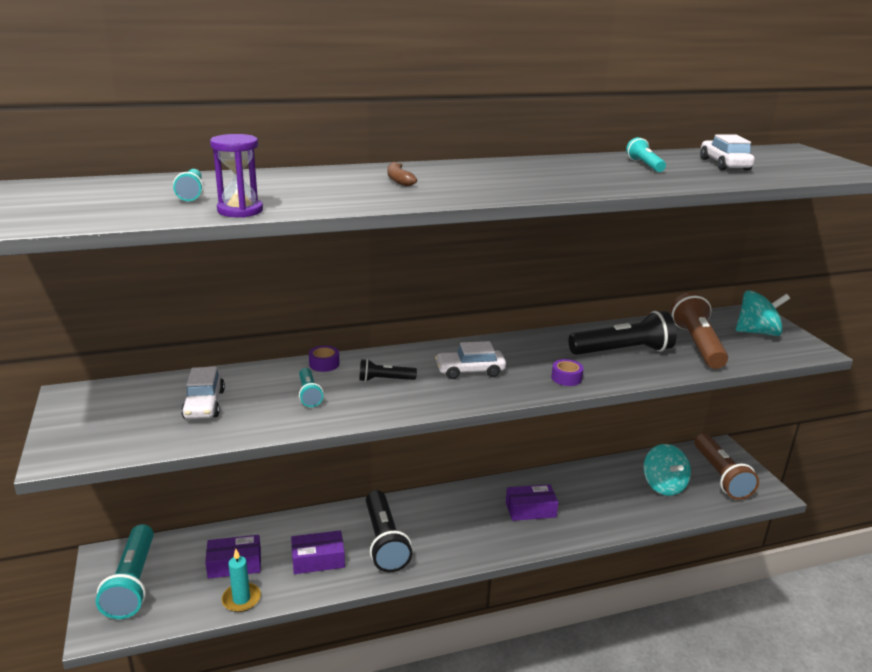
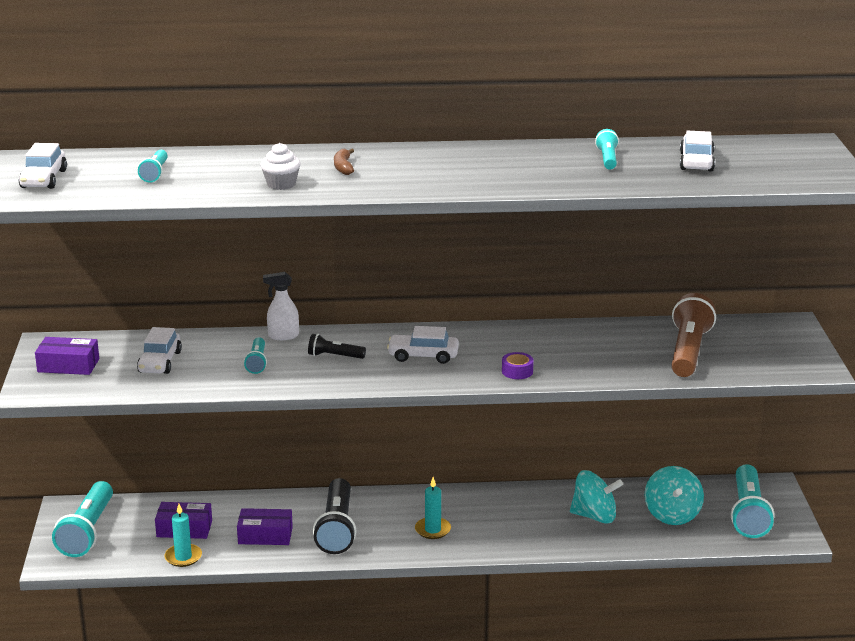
camera: 15 degrees right, 0 degrees up
(53, 204) = (44, 179): none -> white car
(240, 210) = (187, 194): purple hourglass -> none
(324, 364) = (283, 336): purple tape -> white spray bottle
(343, 197) = (281, 184): none -> white cupcake
(472, 530) = (433, 530): none -> turquoise candle
(530, 510) = (505, 519): purple box -> purple box (68, 365)
(623, 351) = (599, 351): black flashlight -> none
(720, 476) = (748, 513): brown flashlight -> turquoise flashlight
(757, 332) = (772, 345): turquoise spinning top -> turquoise spinning top (594, 516)

